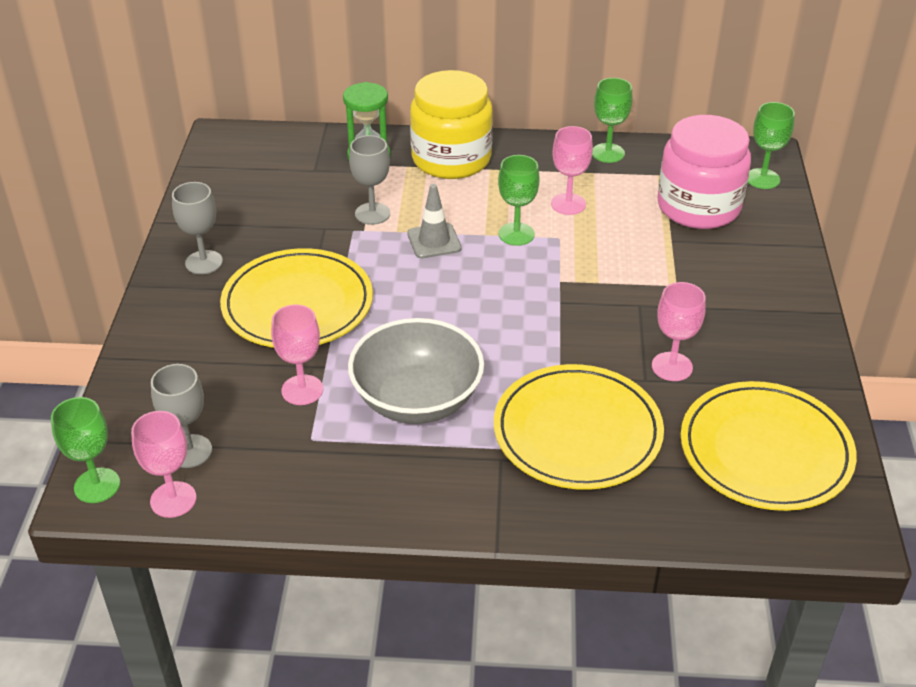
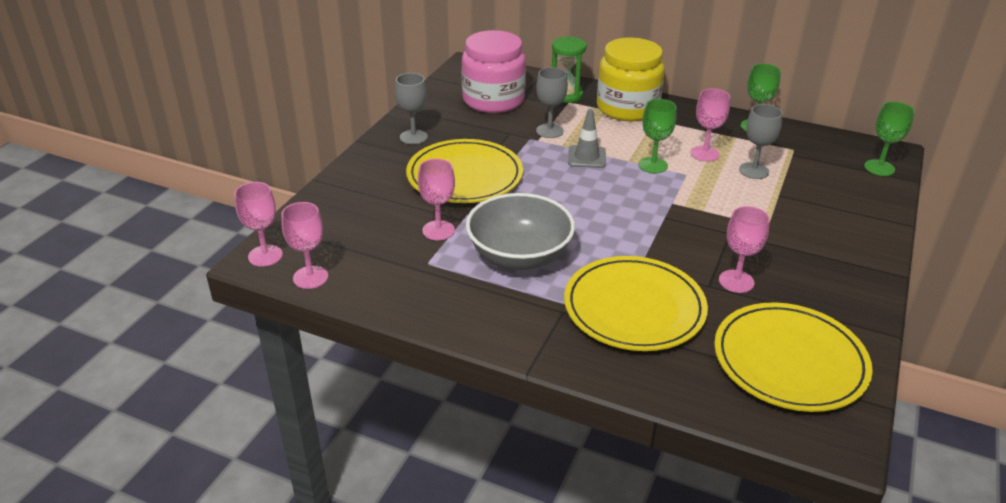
camera: 20 degrees right, 5 degrees down
(97, 485) = (265, 256): green goblet -> pink goblet
(190, 451) = (339, 250): grey goblet -> grey goblet (754, 171)
(698, 207) = (813, 176): pink jar -> pink jar (493, 100)

